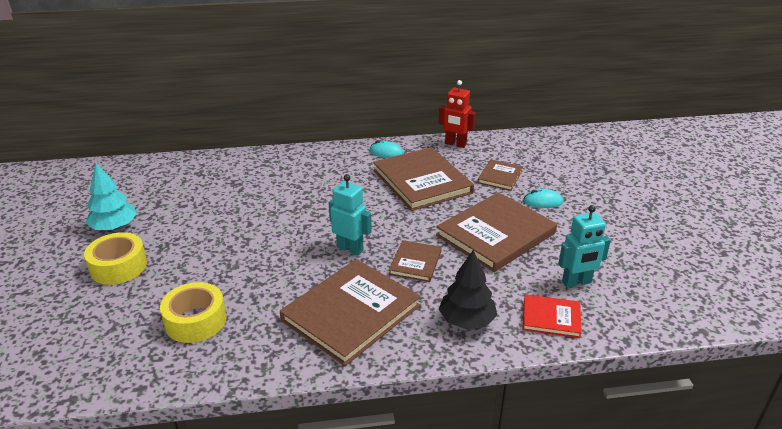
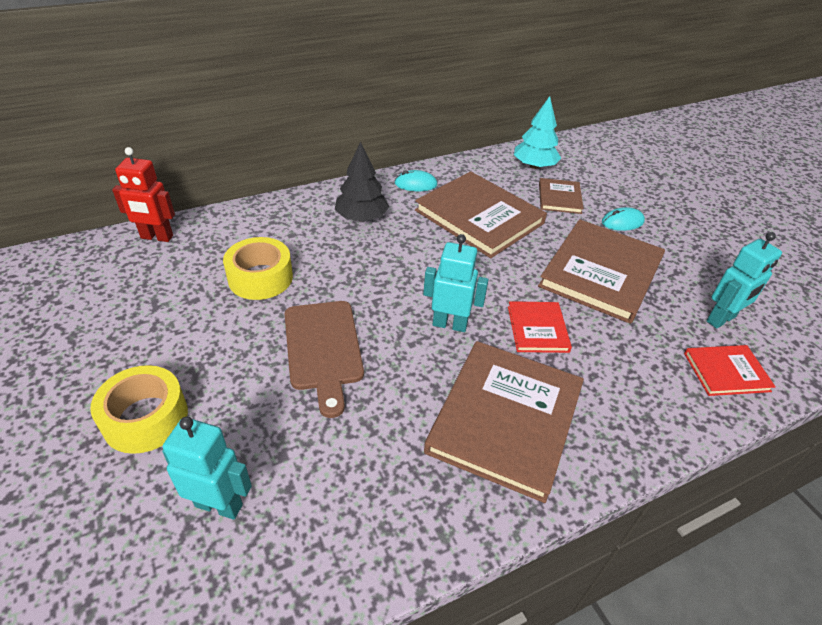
camera: 20 degrees left, 10 degrees up
(114, 227) = (106, 353): turquoise tree -> turquoise tree (534, 166)
(136, 320) = (219, 505): none -> turquoise robot
(195, 321) = (307, 483): yellow tape -> yellow tape (260, 278)
(251, 248) = (323, 349): none -> brown cutting board
(415, 263) = (537, 329): brown book -> red book
(455, 144) = (487, 163): red robot -> red robot (157, 237)
(467, 320) = (642, 397): black tree -> black tree (362, 218)

